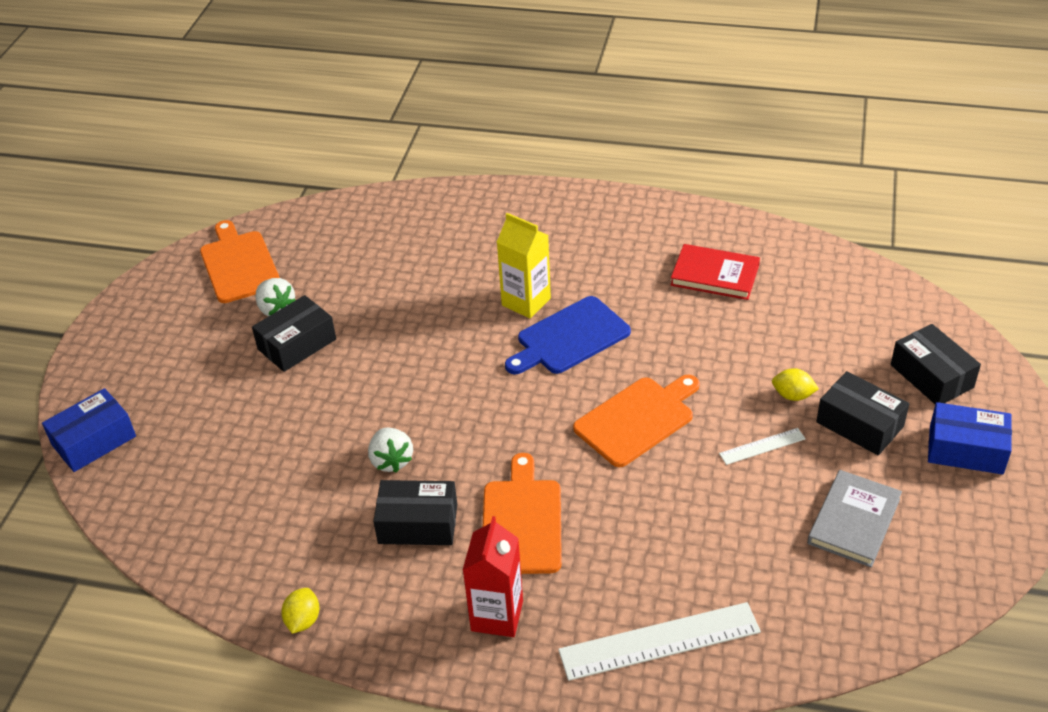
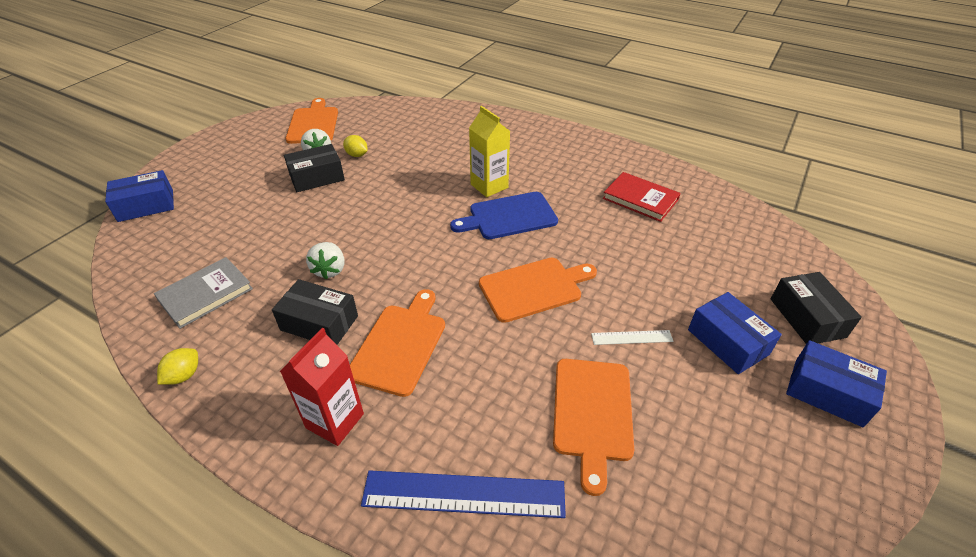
camera: 15 degrees right, 0 degrees up
(659, 641) = (464, 494): white ruler -> blue ruler
(750, 534) = (592, 413): none -> orange cutting board
(793, 395) = (673, 302): yellow lemon -> yellow lemon (357, 155)
(853, 521) = (696, 430): grey book -> grey book (205, 294)
(859, 424) = (727, 342): black box -> blue box

